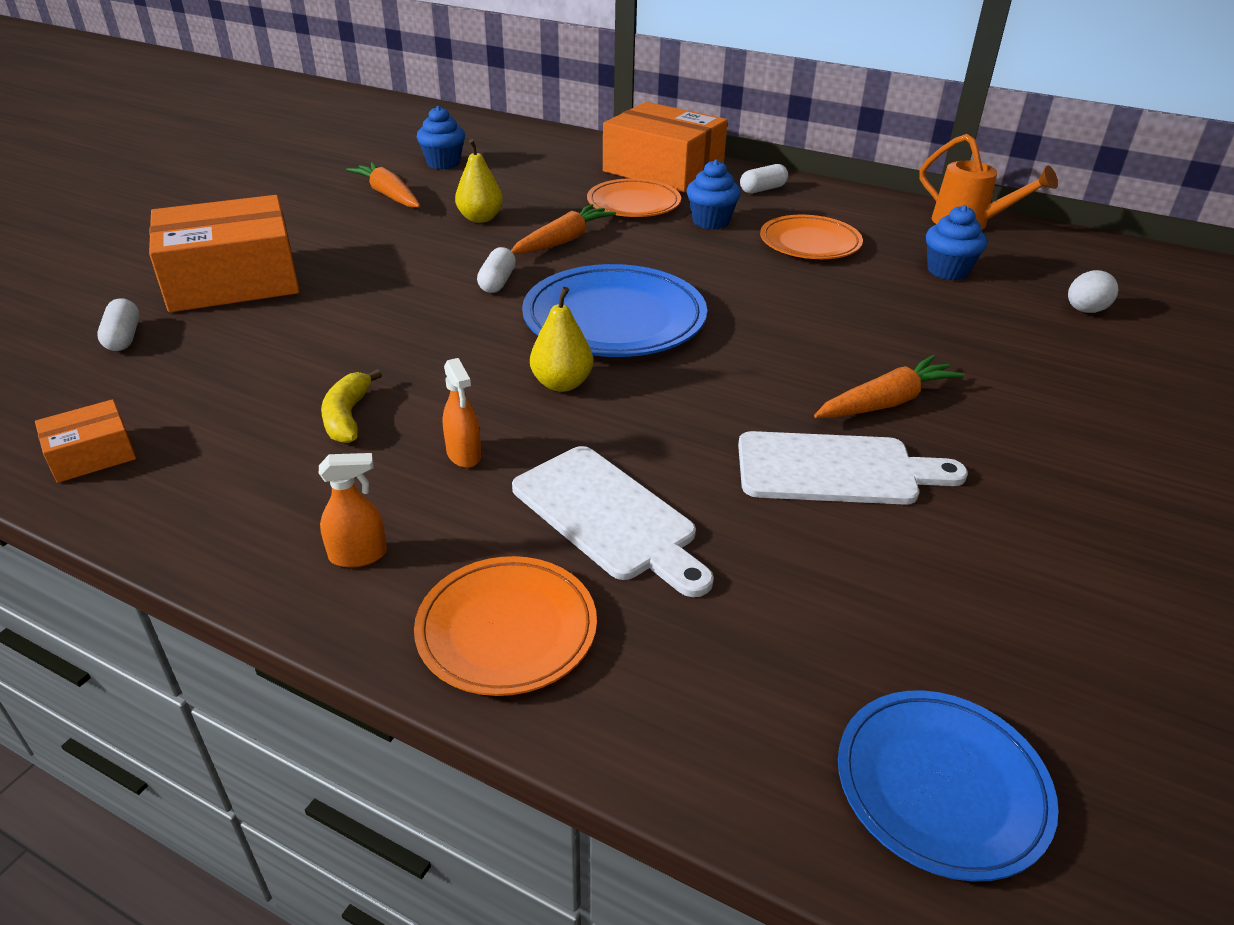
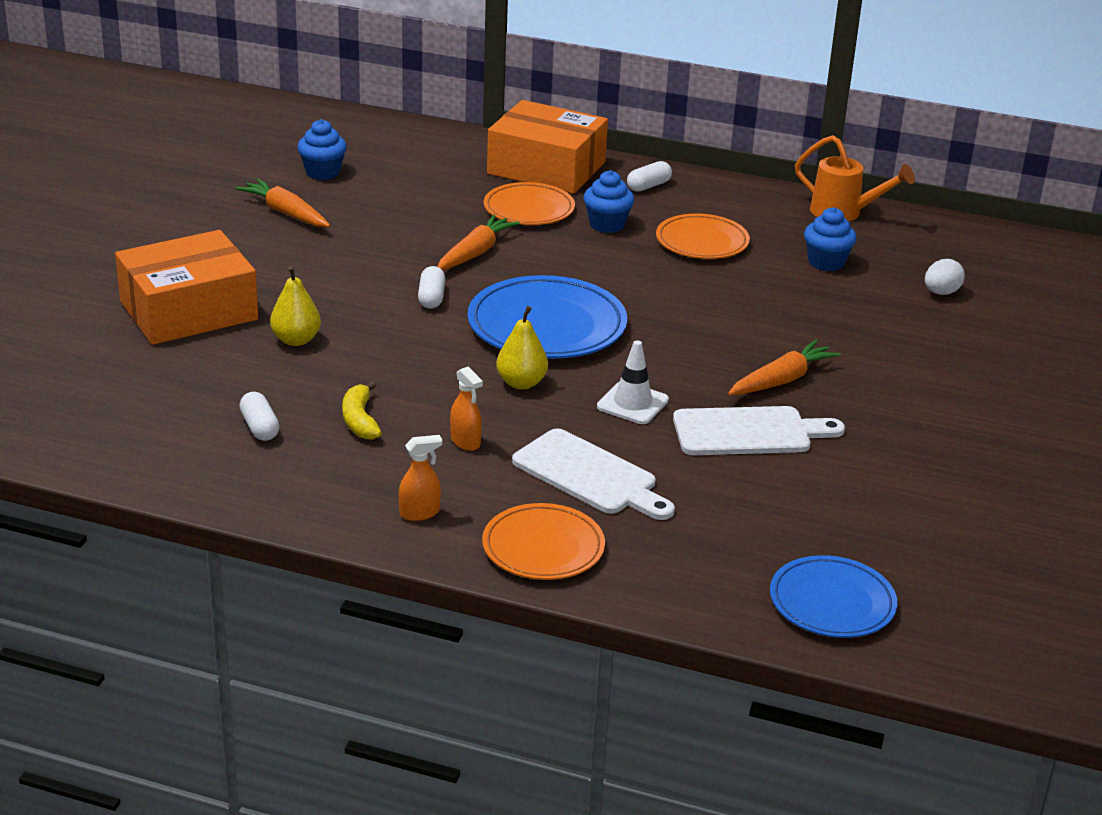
camera: 10 degrees left, 5 degrees down
(92, 455) = (173, 462): orange box -> none
(124, 337) = (128, 369): white capsule -> white capsule (260, 427)
(480, 218) = (388, 234): yellow pear -> yellow pear (296, 340)
(691, 419) = (632, 403): none -> white traffic cone

